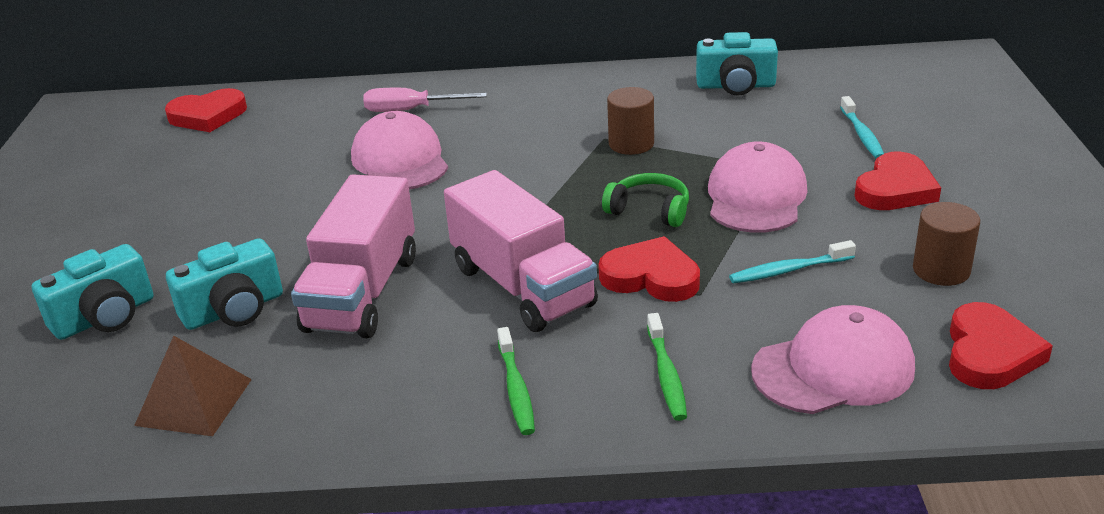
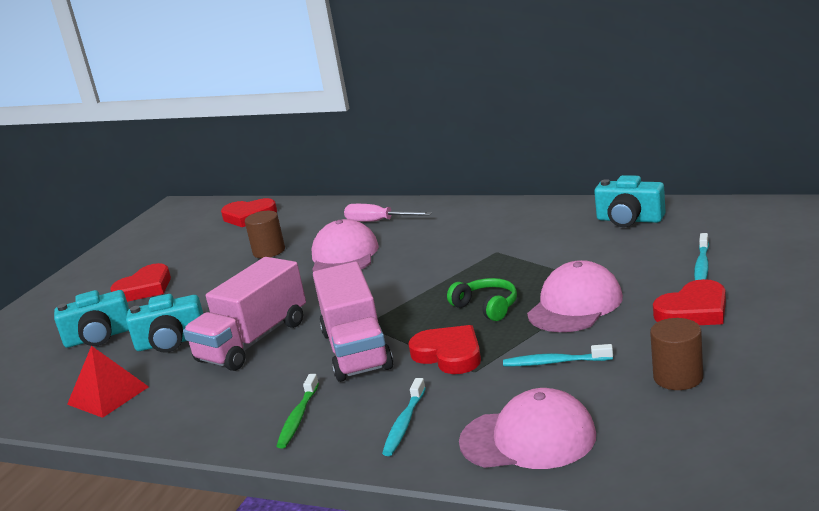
camera: 25 degrees right, 10 degrees down
(194, 402) = (108, 395): brown pyramid -> red pyramid
(631, 144) = (512, 258): brown cylinder -> brown cylinder (269, 251)
(666, 375) = (404, 424): green toothbrush -> turquoise toothbrush
(990, 353) = (663, 446): red heart -> red heart (145, 288)

